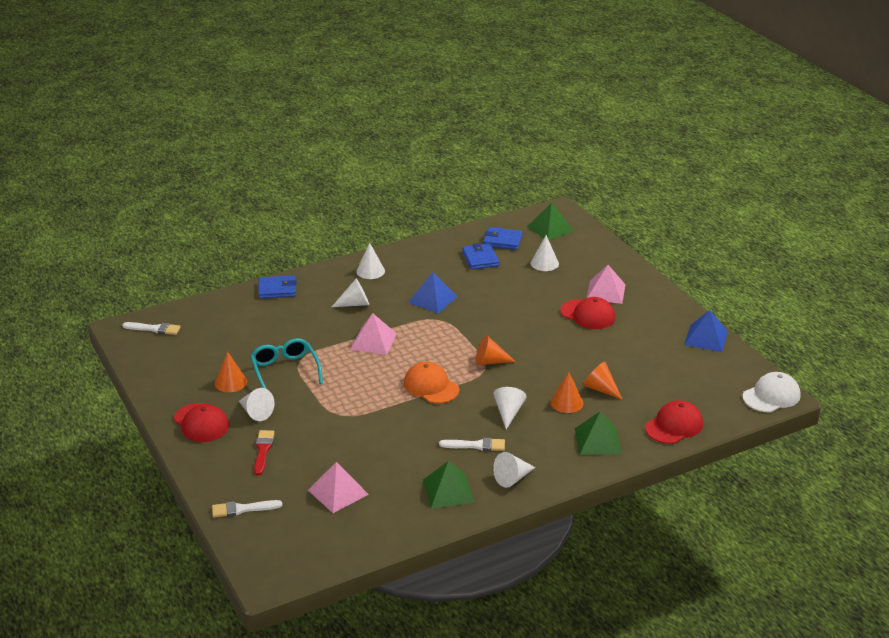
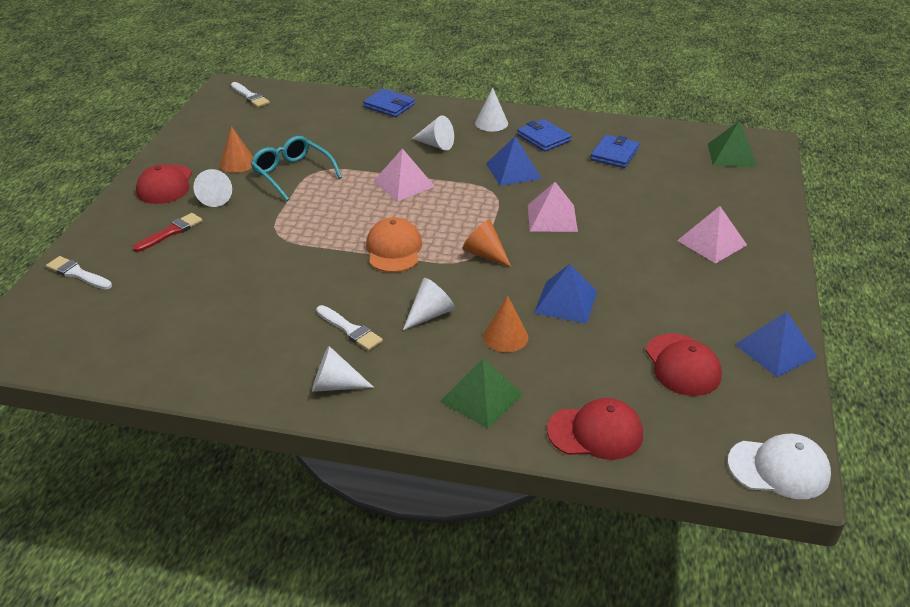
camera: 40 degrees right, 5 degrees up
(285, 371) = (292, 174): turquoise glasses -> turquoise glasses turned 60 degrees counterclockwise
(338, 492) = (167, 303): pink pyramid -> pink pyramid (552, 218)
(448, 491) = (257, 360): green pyramid -> none
(502, 241) = (661, 147): blue wallet -> blue wallet (543, 138)
(544, 263) = (678, 185): white cone -> none
(572, 366) = (566, 302): none -> blue pyramid
(588, 314) = (658, 257): red cap -> red cap (682, 365)
(600, 389) = (564, 342): orange cone -> none

